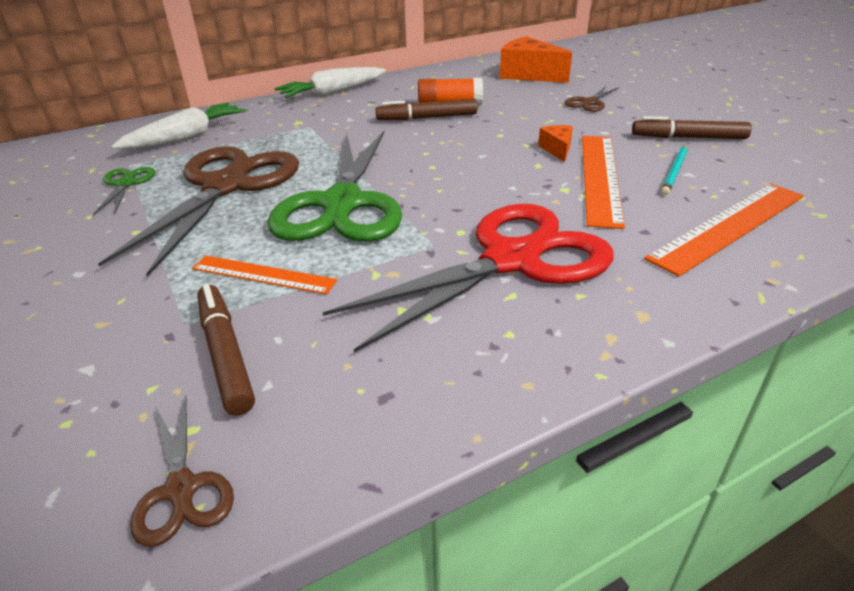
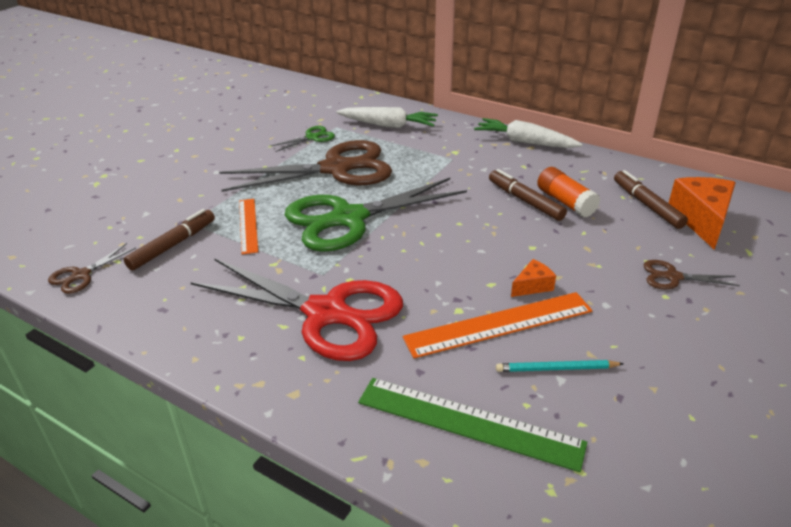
camera: 60 degrees right, 0 degrees up
(688, 138) = (654, 364): brown marker -> brown marker (647, 205)
(729, 226) = (468, 423): orange ruler -> green ruler

